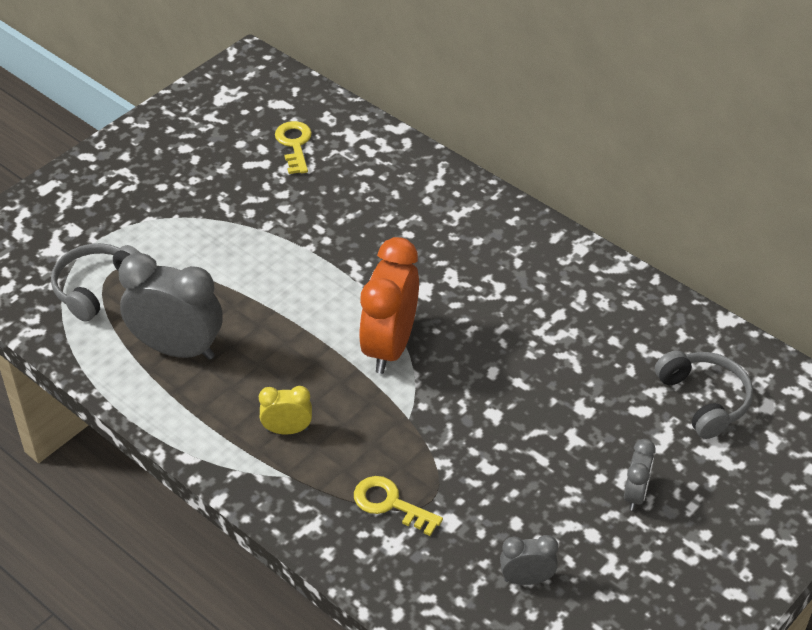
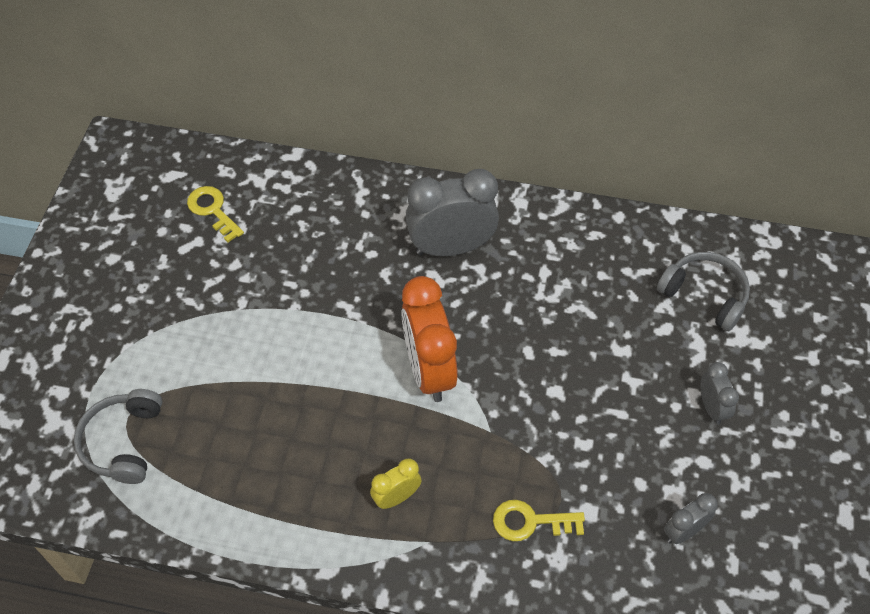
camera: 30 degrees left, 10 degrees up
(177, 349) = (244, 467): grey clock -> grey clock (451, 247)

